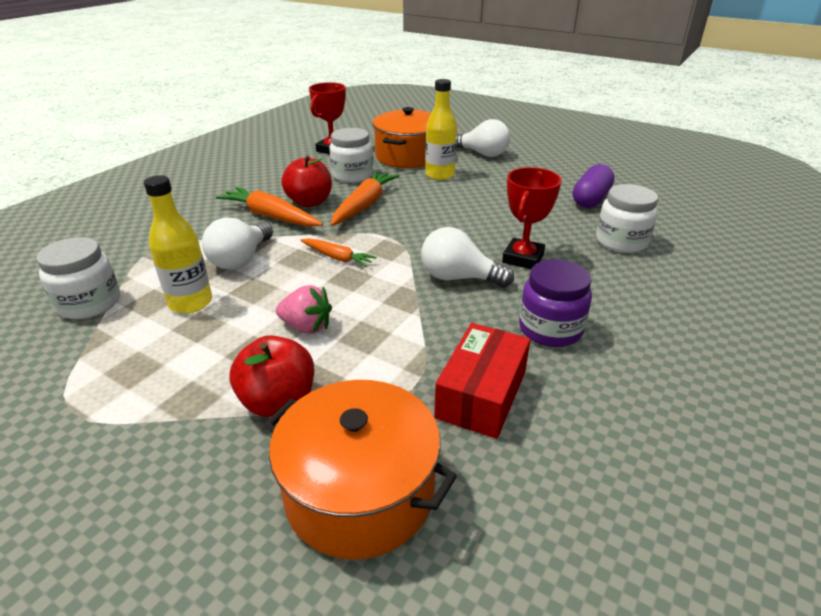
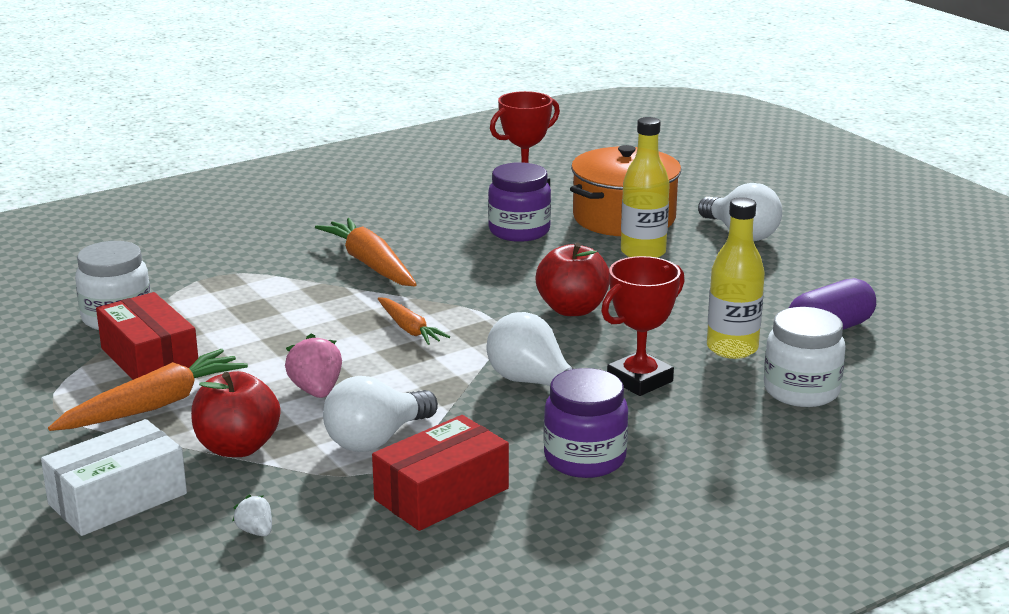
camera: 25 degrees right, 10 degrees down
(142, 335) = (149, 359): none -> red box
(191, 303) = (215, 340): yellow bottle -> yellow bottle (732, 348)
(197, 501) = (117, 499): none -> white box
(241, 259) = (299, 307): white light bulb -> white light bulb (376, 439)
(306, 327) = (316, 391): pink strawberry -> pink strawberry turned 150 degrees counterclockwise
(309, 202) = (432, 255): red apple -> red apple (572, 309)
(352, 175) = (519, 231): white jar -> purple jar
(359, 492) = (255, 531): orange pot -> white strawberry
(364, 205) = (499, 274): orange carrot -> orange carrot (154, 406)

